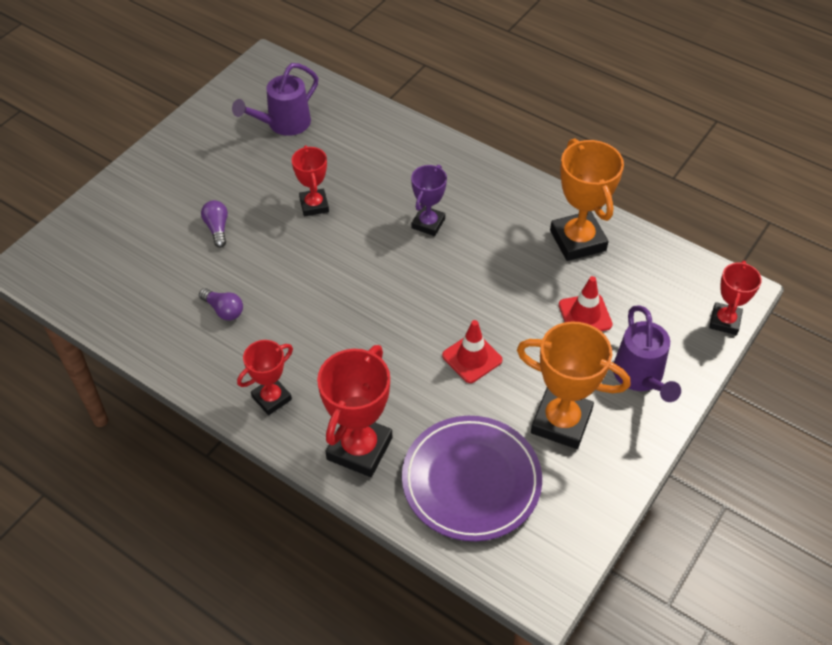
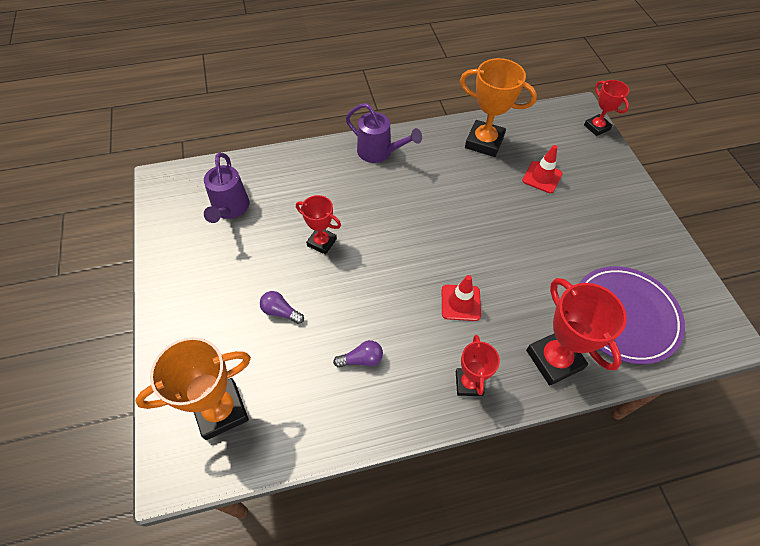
camera: 50 degrees left, 5 degrees up
(428, 223) = (401, 196): purple trophy -> none
(472, 358) = (529, 250): red traffic cone -> red traffic cone (460, 302)
(561, 422) = (612, 242): orange trophy -> orange trophy (221, 410)
(640, 377) = (607, 186): purple watering can -> purple watering can (379, 152)

